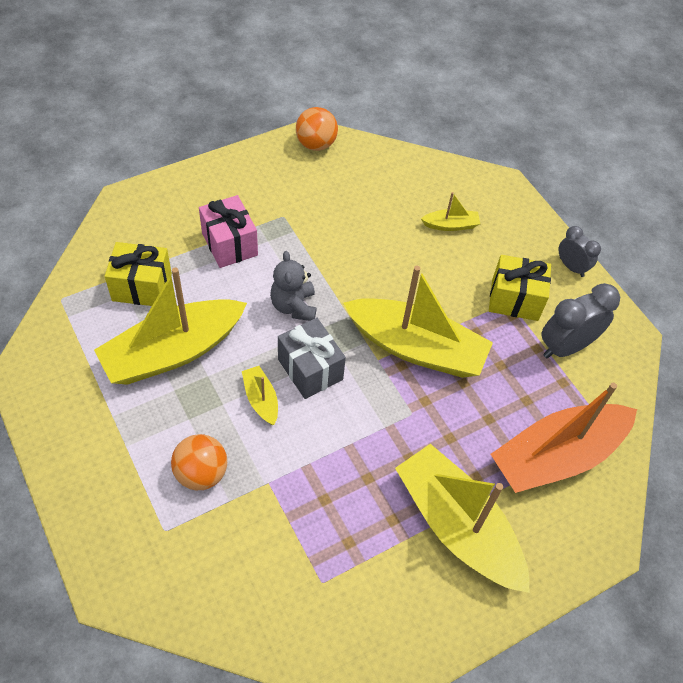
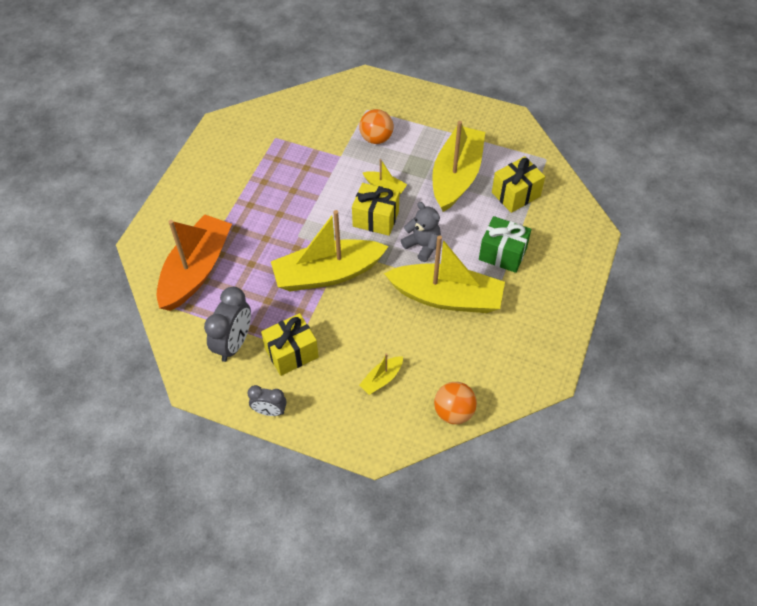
camera: 145 degrees right, 0 degrees up
(229, 244) = (502, 254): pink gift -> green gift
(310, 369) = (375, 219): grey gift -> yellow gift
(316, 144) = (540, 372): orange ball -> orange ball (454, 412)
(457, 526) = (227, 200): yellow boat -> yellow boat (446, 297)

